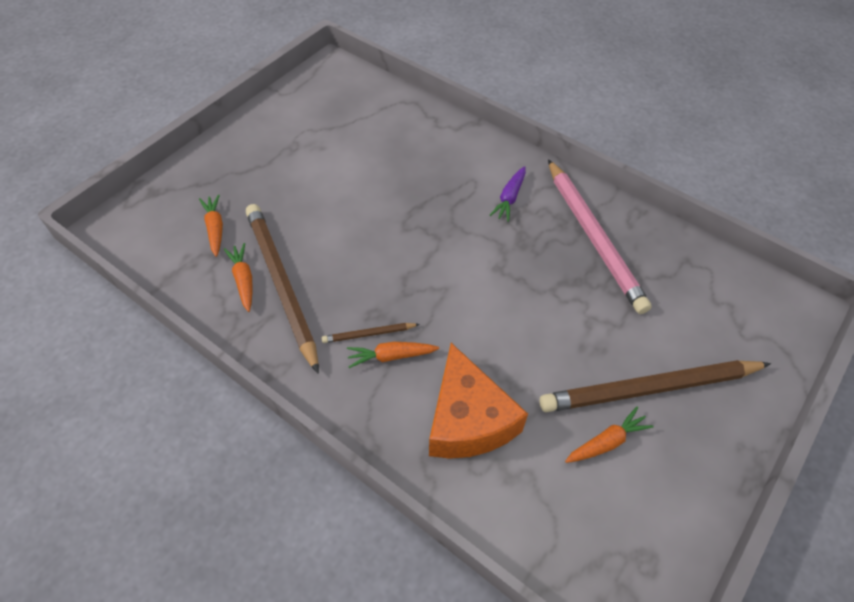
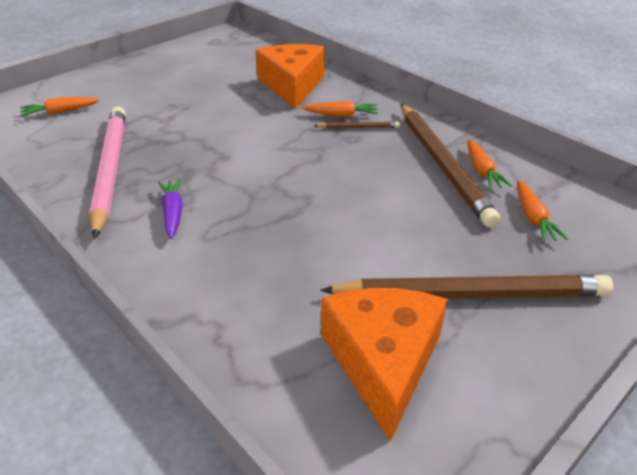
camera: 170 degrees left, 15 degrees down
(339, 118) = (382, 361): none -> orange cheese
(509, 198) = (173, 213): purple carrot -> purple carrot turned 45 degrees counterclockwise
(606, 442) = (204, 72): orange carrot -> orange carrot (60, 112)
(650, 388) = (154, 87): brown pencil -> brown pencil (470, 294)

